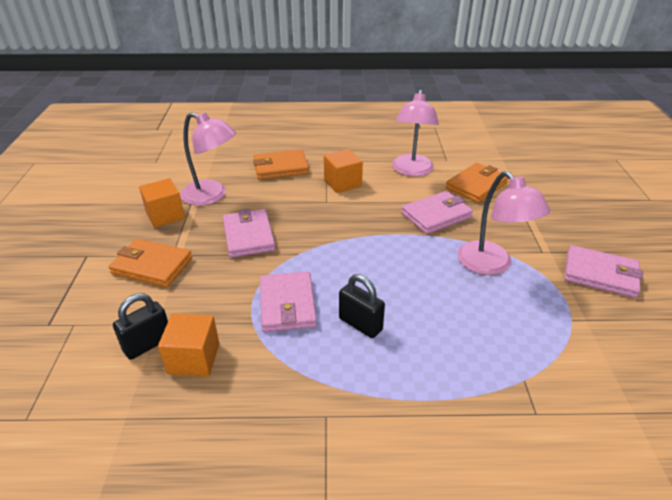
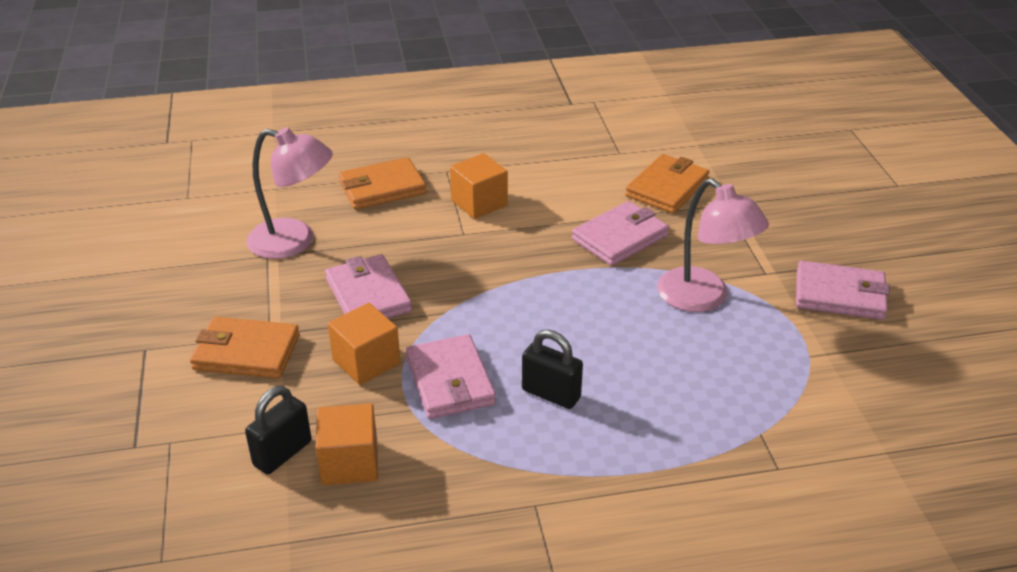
camera: 10 degrees left, 0 degrees up
(165, 215) = (236, 278): orange cube -> orange cube (366, 362)
(411, 171) = (573, 174): pink lamp -> none

